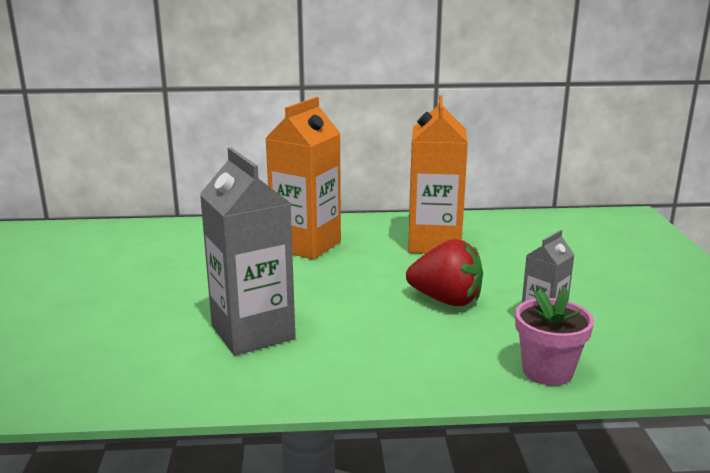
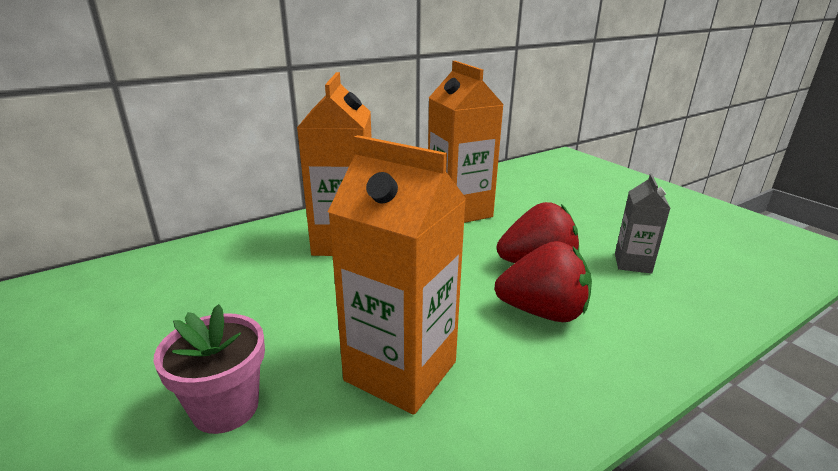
camera: 30 degrees left, 5 degrees up
(253, 332) = (400, 371): grey carton -> orange carton
(402, 331) = (543, 312): none -> red strawberry
(547, 371) = (701, 313): pink flower pot -> pink flower pot (225, 407)

